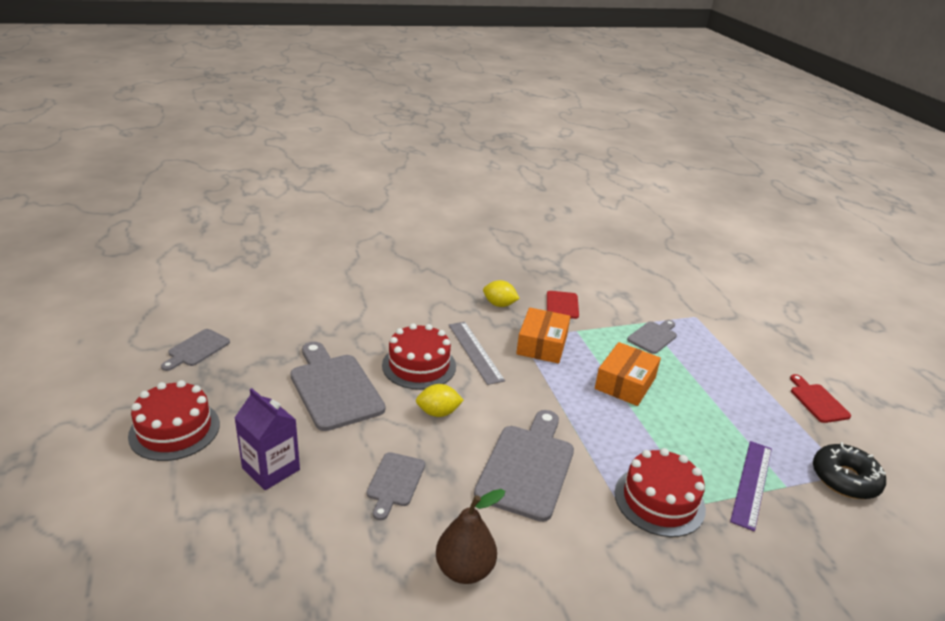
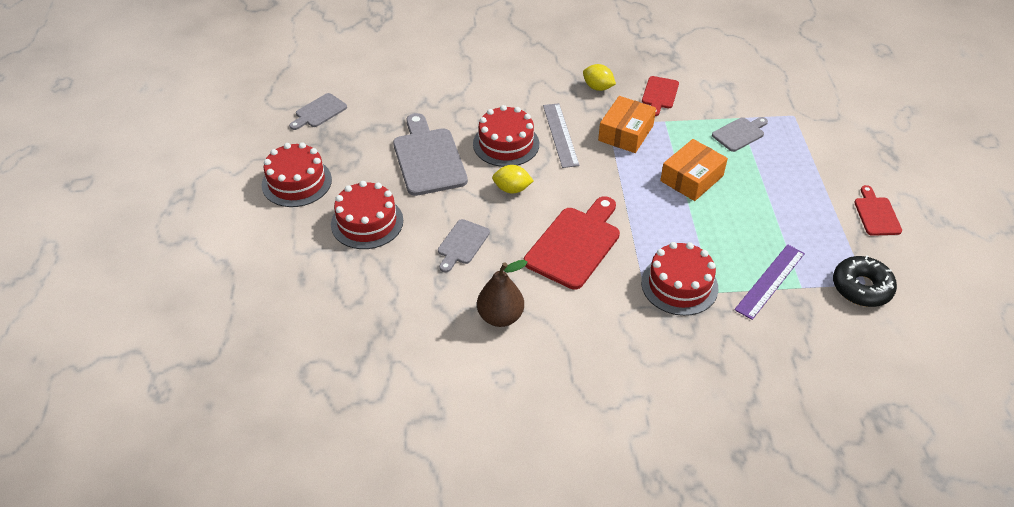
camera: 15 degrees right, 15 degrees up
(271, 469) = (367, 222): purple carton -> red cake
(527, 467) = (575, 244): grey cutting board -> red cutting board

